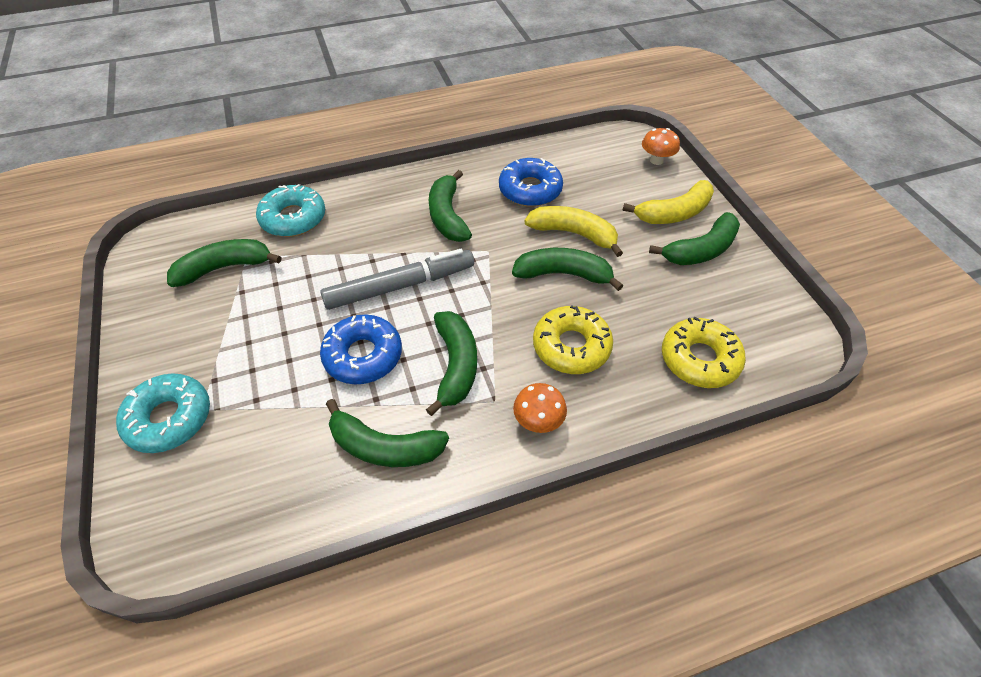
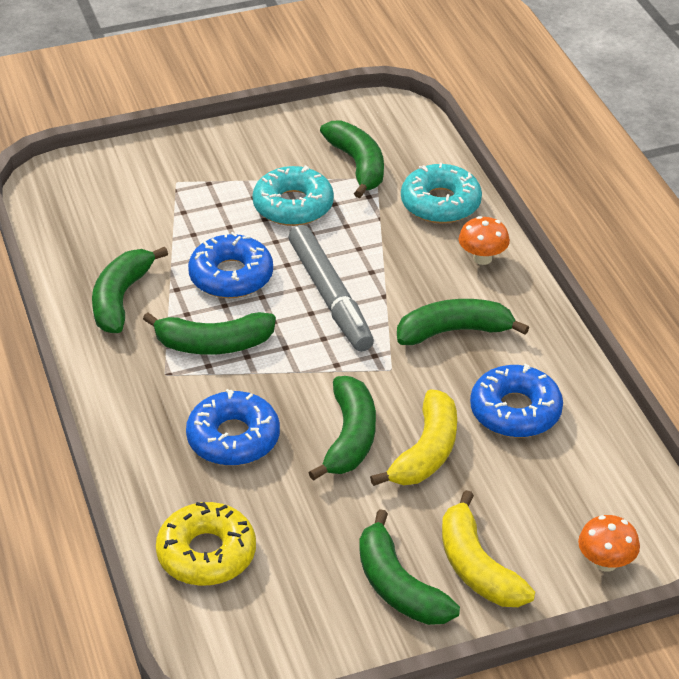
camera: 90 degrees right, 10 degrees down
(169, 418) = (168, 164): turquoise donut -> turquoise donut (293, 206)
(538, 421) = (136, 407): orange mushroom -> orange mushroom (482, 258)
(571, 346) = (233, 438): yellow donut -> blue donut

